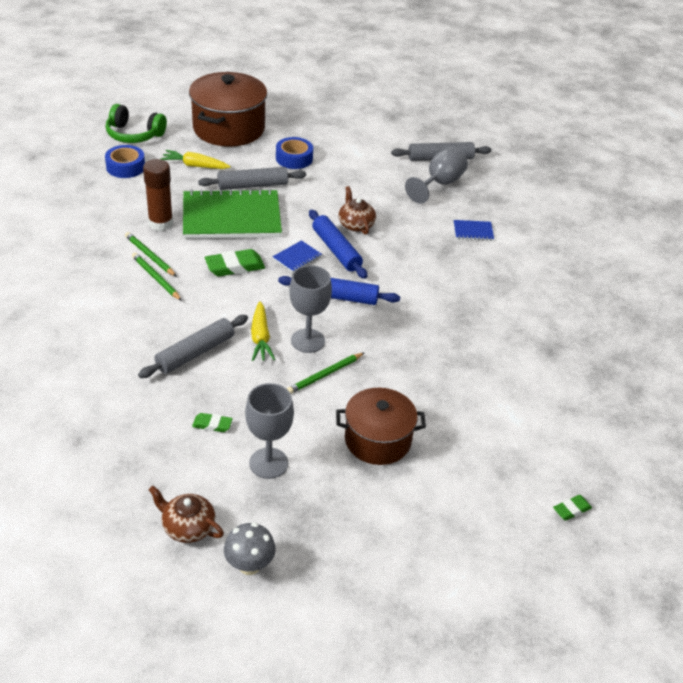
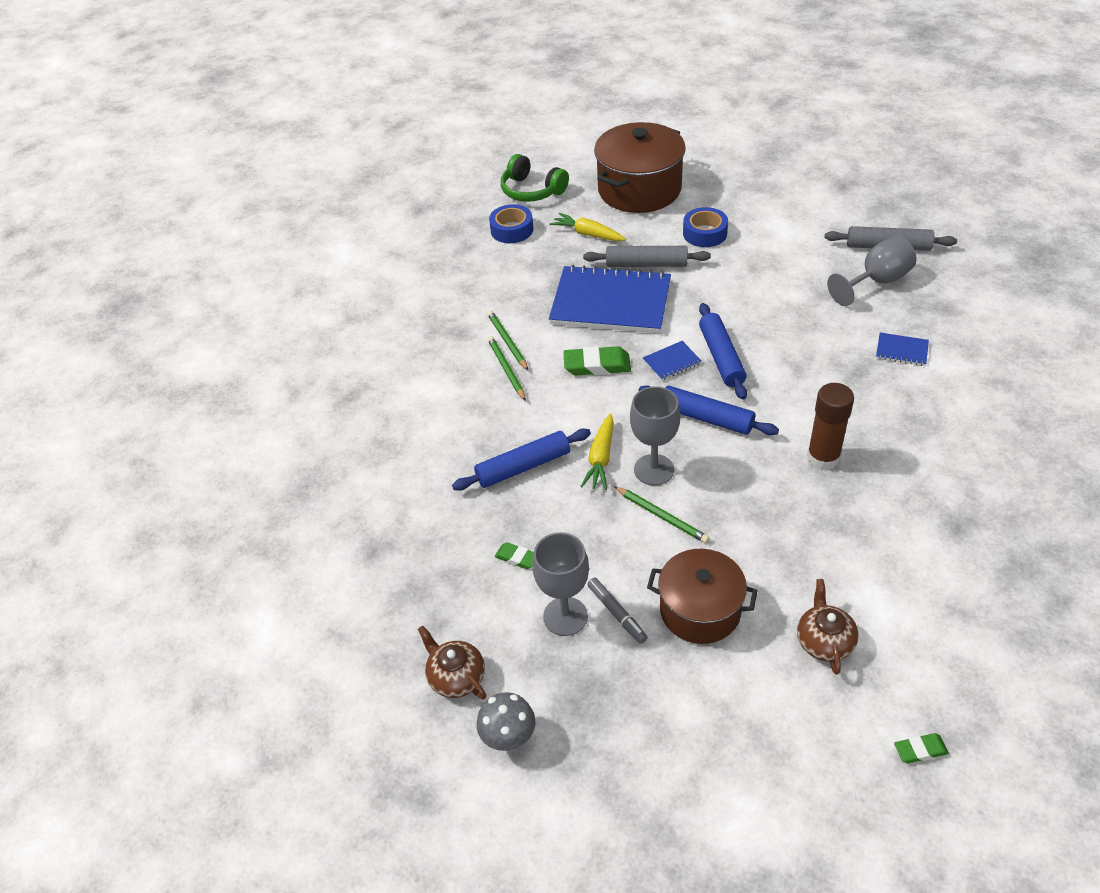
camera: 25 degrees right, 5 degrees up
(161, 223) = (530, 303): brown glue stick -> brown glue stick (823, 458)
(195, 353) = (523, 467): grey rolling pin -> blue rolling pin
(231, 217) = (611, 302): green notebook -> blue notebook
(311, 454) = (616, 613): none -> grey marker
(325, 375) = (661, 516): green pencil -> green pencil turned 120 degrees counterclockwise
(356, 224) = (754, 326): brown teapot -> brown teapot (824, 641)

